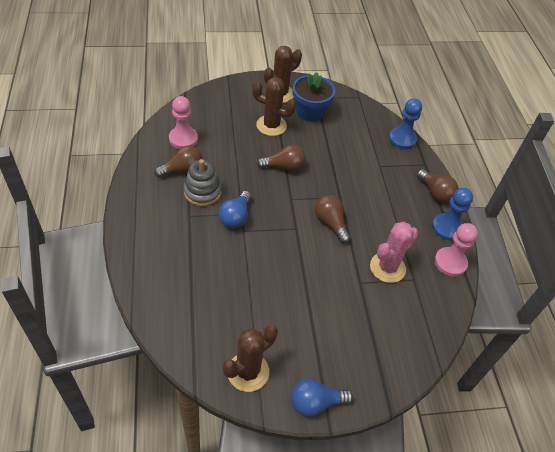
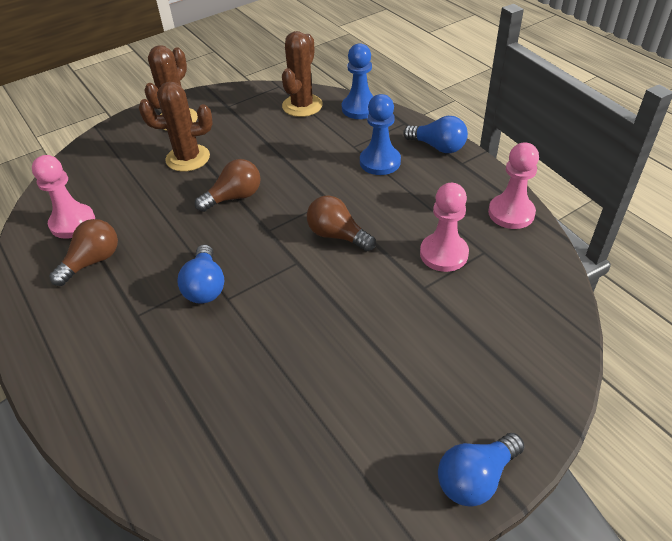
camera: 20 degrees left, 5 degrees down
(202, 192) = (138, 276): grey stacking toy -> none
(248, 372) = (353, 489): brown cactus -> brown cactus (302, 106)
(310, 112) = (228, 124): blue flower pot -> none
(387, 267) = (443, 254): pink cactus -> pink pawn
(435, 193) = (438, 147): brown light bulb -> blue light bulb
(447, 228) = (479, 177): blue pawn -> blue pawn (380, 162)

